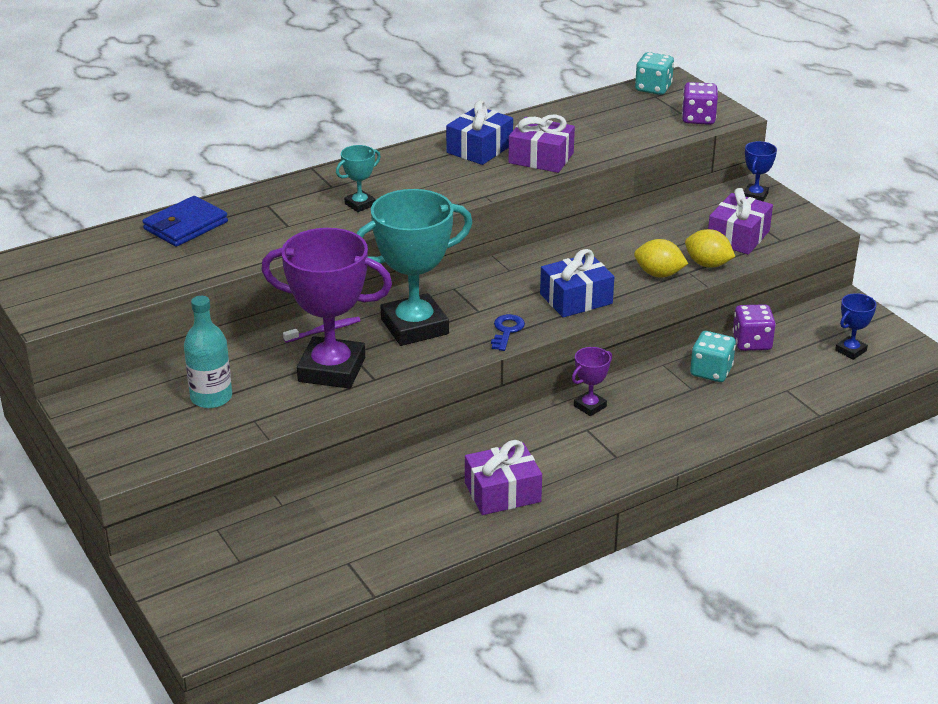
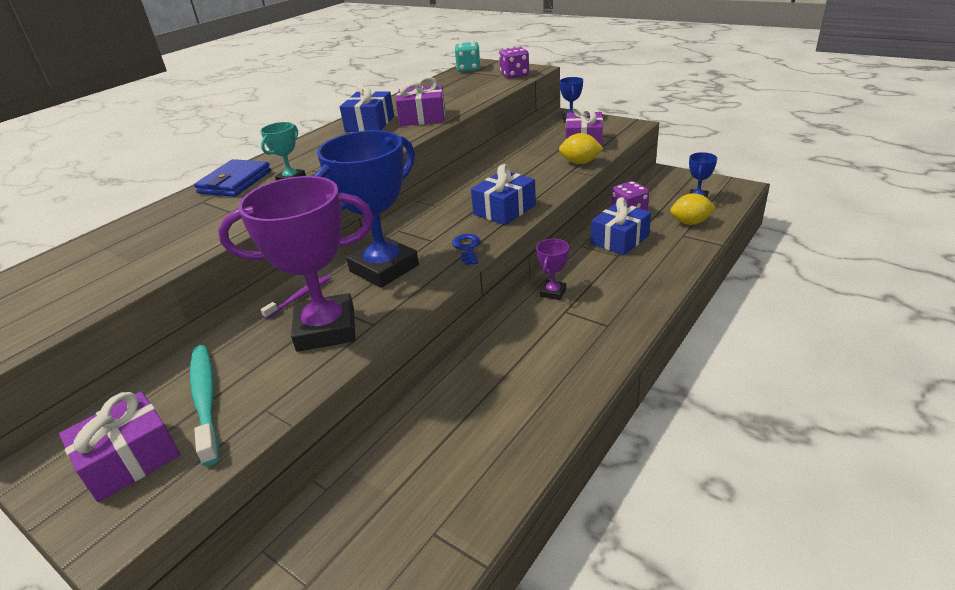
camera: 20 degrees left, 0 degrees up
(186, 226) = (122, 238): blue wallet -> blue wallet (235, 182)
(211, 397) = (205, 400): turquoise bottle -> turquoise toothbrush
(414, 326) = (384, 268): turquoise trophy -> blue trophy
(502, 492) = (538, 392): purple gift -> purple gift (130, 460)
(659, 274) = (551, 177): yellow lemon -> yellow lemon (690, 223)
(711, 371) = (619, 239): turquoise dice -> blue gift

